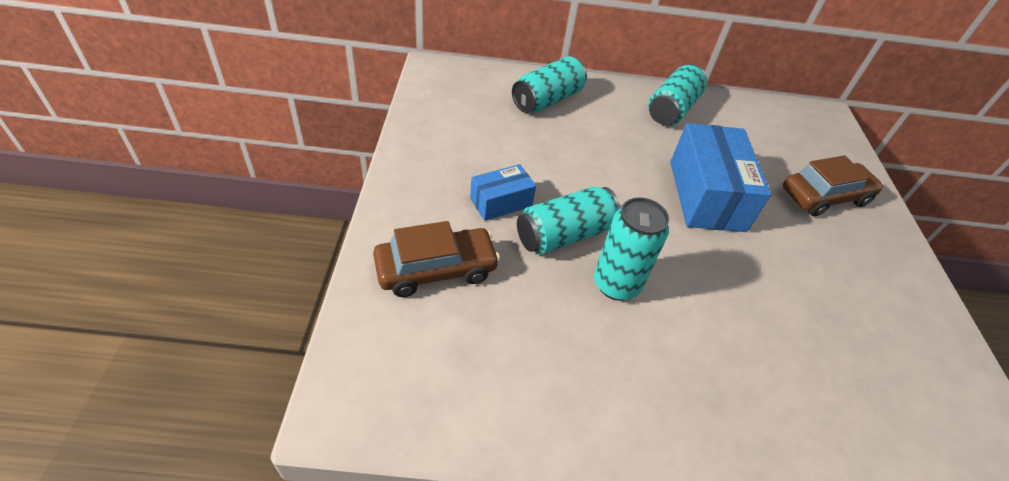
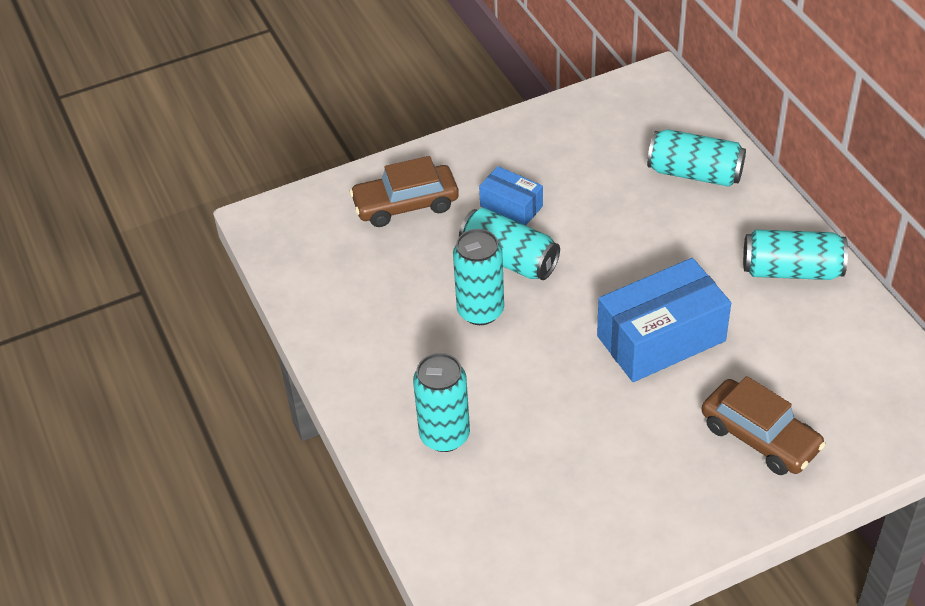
camera: 70 degrees right, 0 degrees up
(436, 269) = (405, 204): brown car -> brown car turned 120 degrees clockwise
(767, 390) = (444, 435): none -> turquoise can

